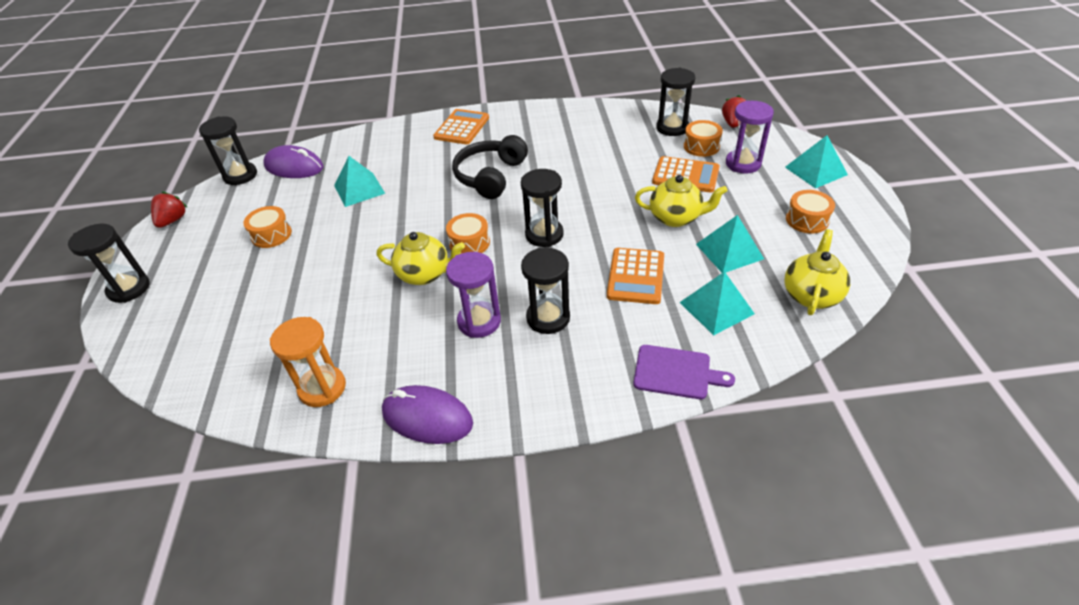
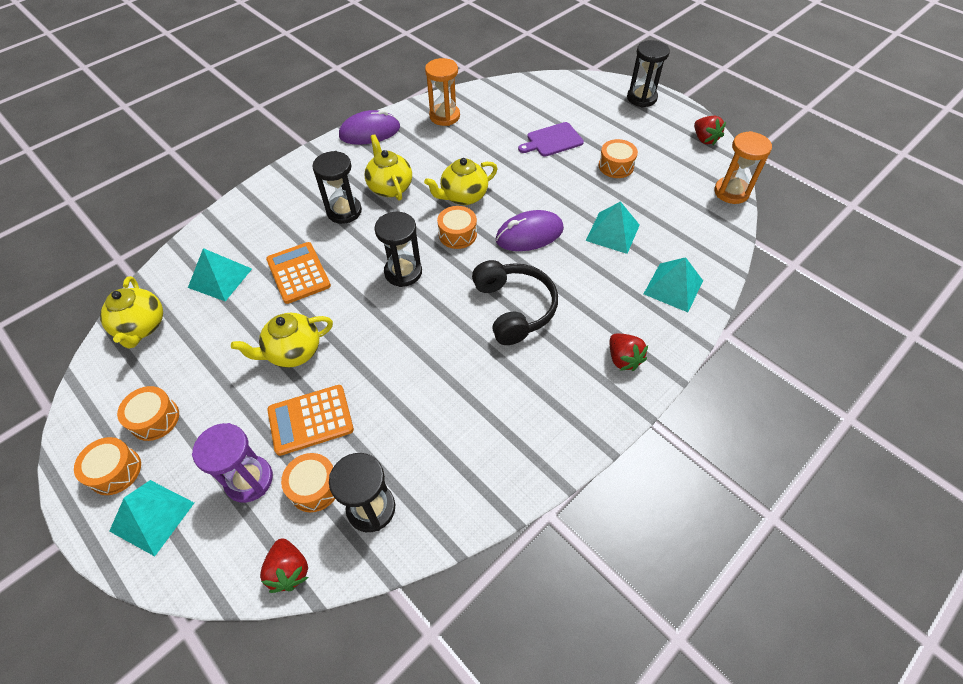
camera: 140 degrees right, 10 degrees up
(240, 175) = (731, 192): black hourglass -> orange hourglass
(294, 167) = (704, 222): purple mouse -> purple mouse (529, 234)
(462, 127) = (623, 359): orange calculator -> red strawberry
(479, 321) = (390, 187): purple hourglass -> yellow teapot
(676, 372) = (233, 220): purple cutting board -> purple cutting board (552, 140)
(729, 251) = (226, 338): turquoise pyramid -> turquoise pyramid (673, 287)
(842, 202) = (115, 471): none -> orange drum

